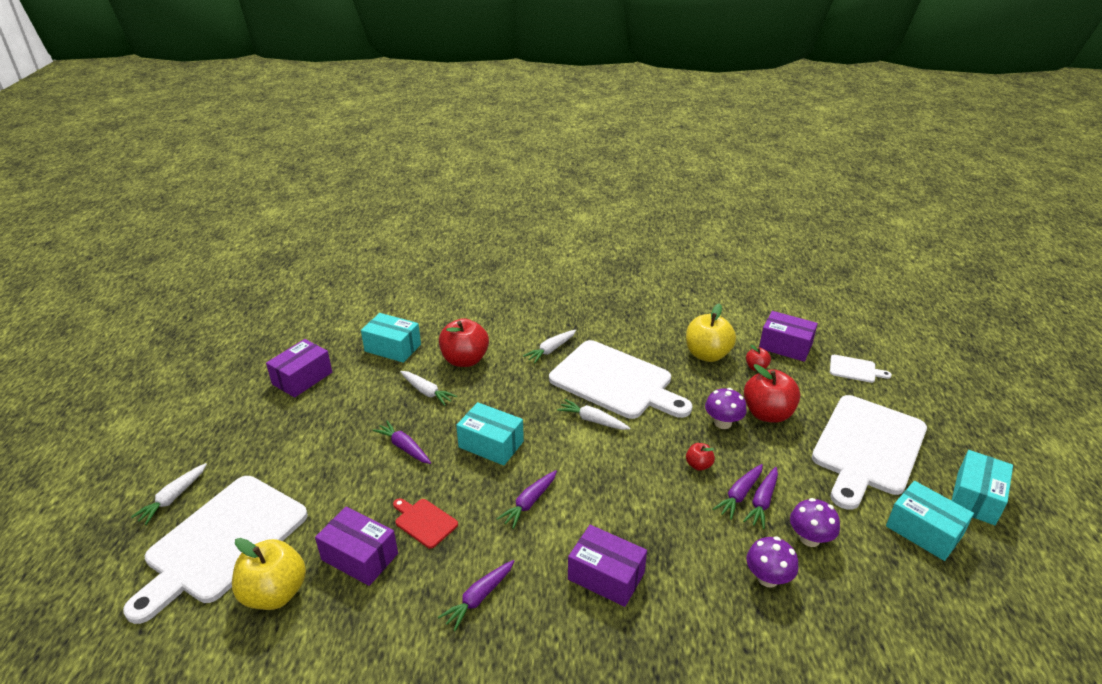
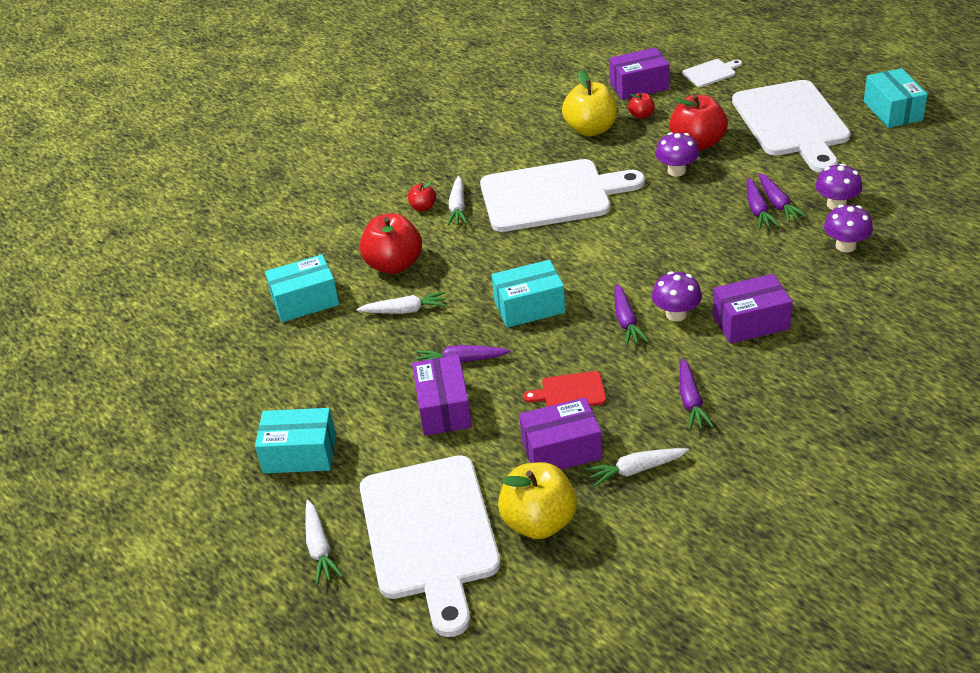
camera: 40 degrees left, 5 degrees up
(302, 378) = (260, 383): purple box -> purple box (443, 408)
(566, 525) = (676, 314): none -> purple mushroom
(593, 420) = (580, 234): white carrot -> white carrot (636, 470)
(698, 465) = (703, 210): red apple -> red apple (423, 207)
(923, 531) = (891, 152): turquoise box -> turquoise box (299, 454)

